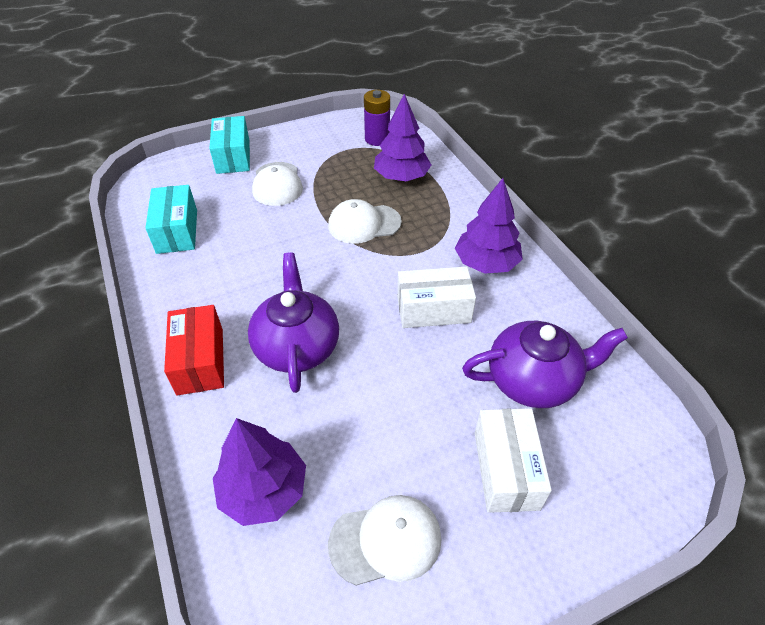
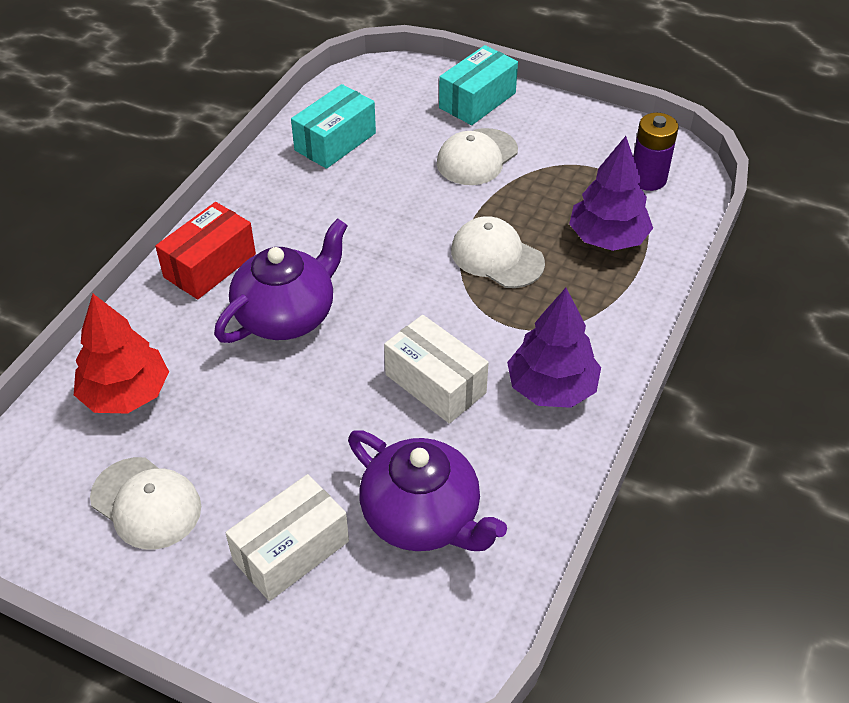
camera: 50 degrees right, 0 degrees up
(264, 490) = (126, 394): purple tree -> red tree

